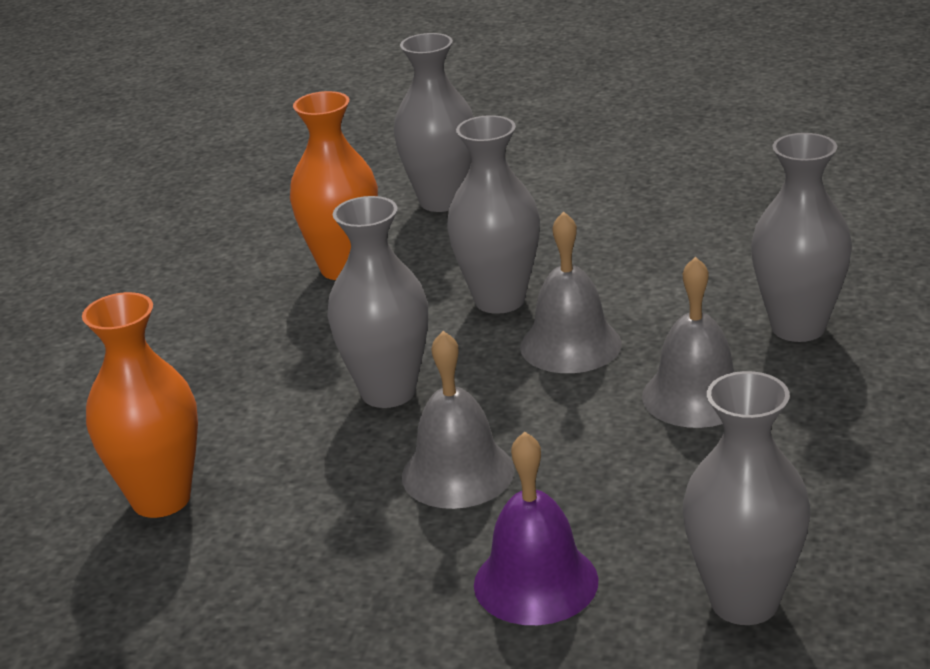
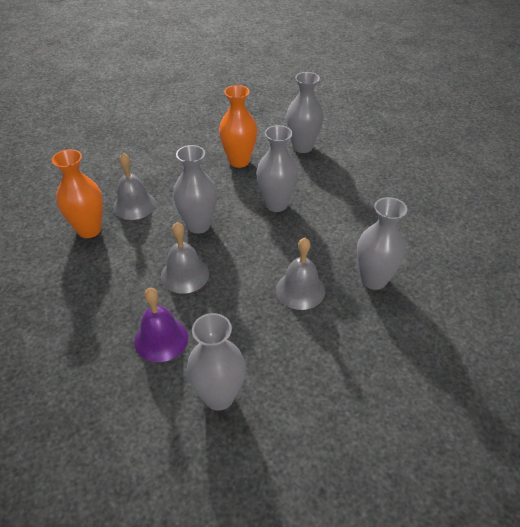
camera: 30 degrees right, 15 degrees up
(570, 345) = (280, 239): grey bell -> grey bell (134, 205)

